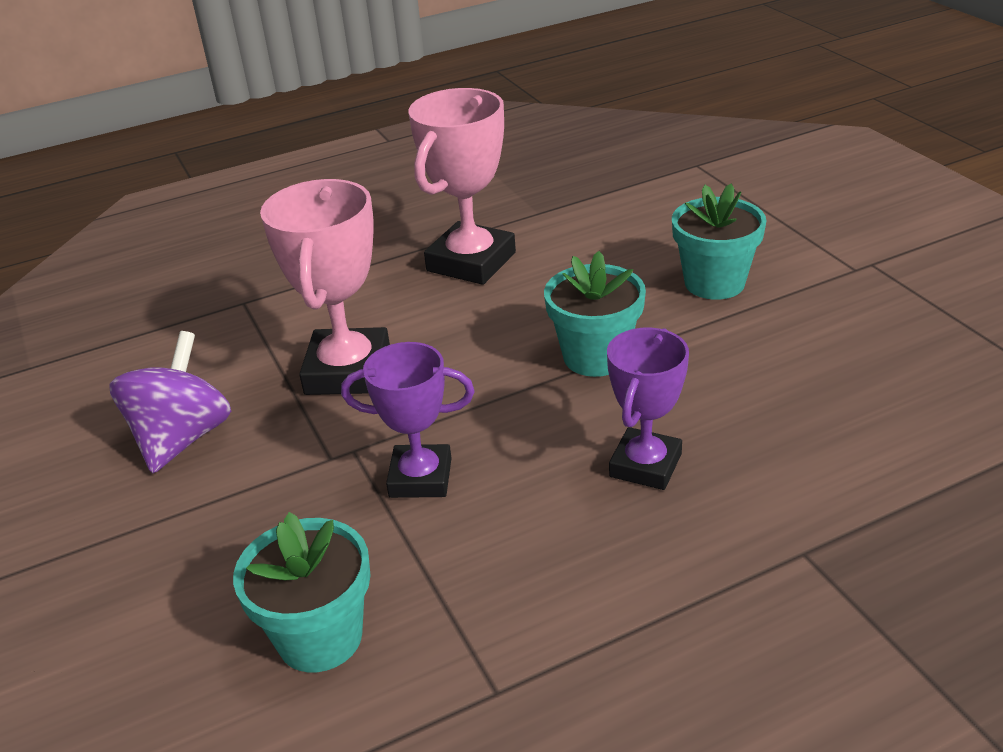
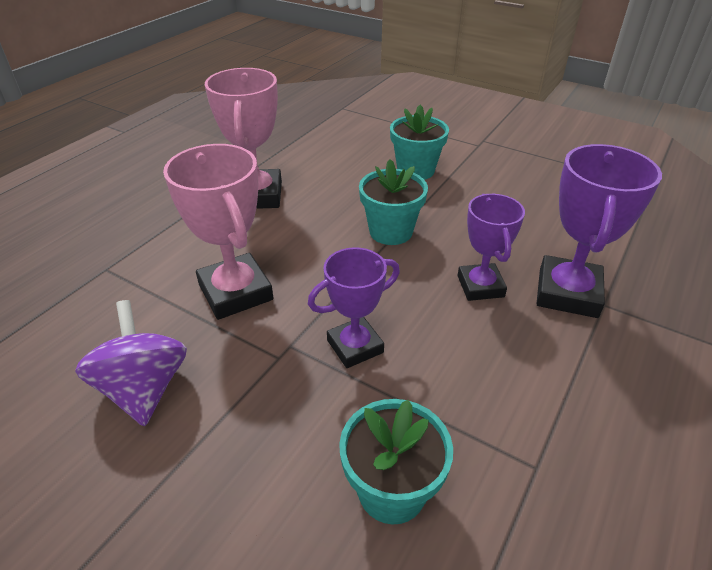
camera: 35 degrees left, 5 degrees up
(763, 518) = (567, 293): none -> purple trophy

